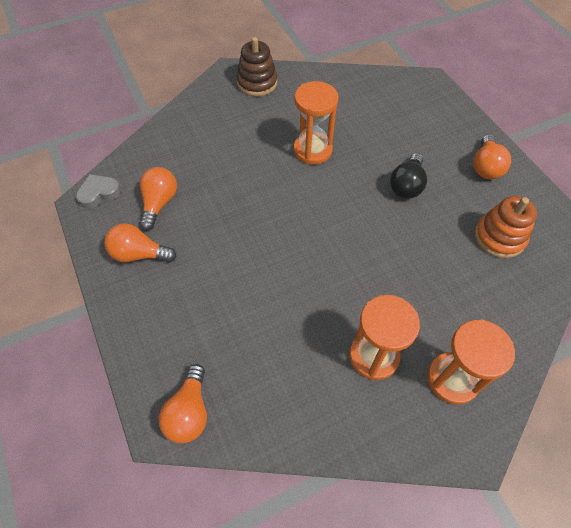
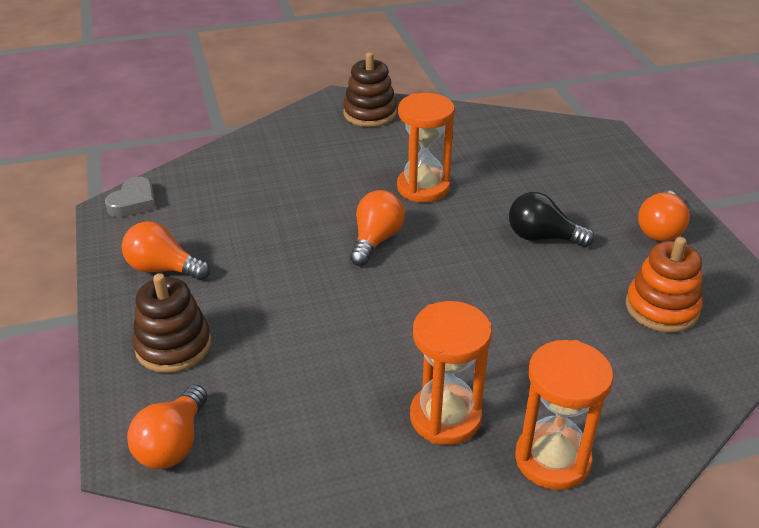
camera: 10 degrees right, 20 degrees down
(99, 193) = (133, 202): grey heart -> grey heart turned 135 degrees clockwise
(159, 203) = (206, 220): orange light bulb -> orange light bulb (376, 240)
(166, 324) = (173, 346): none -> brown stacking toy
(406, 185) = (542, 237): black light bulb -> black light bulb turned 75 degrees clockwise

